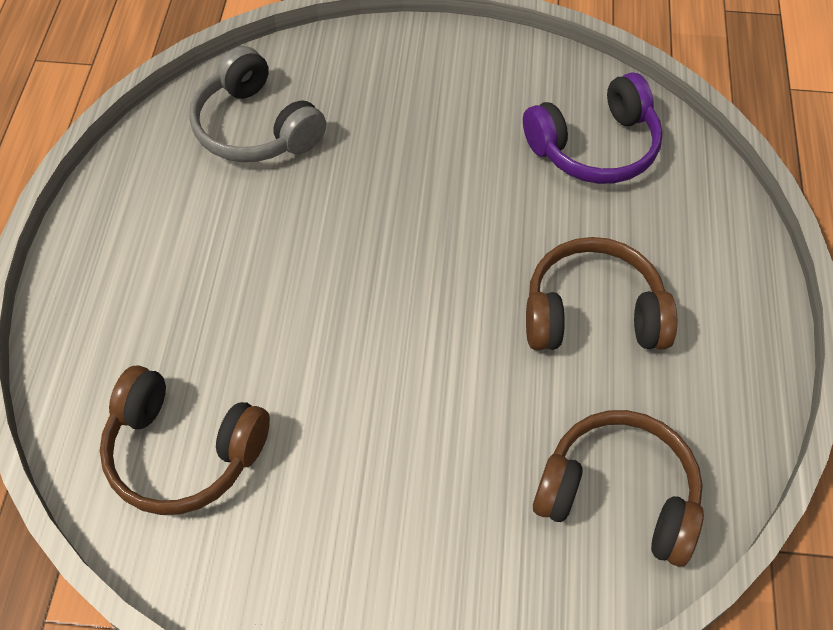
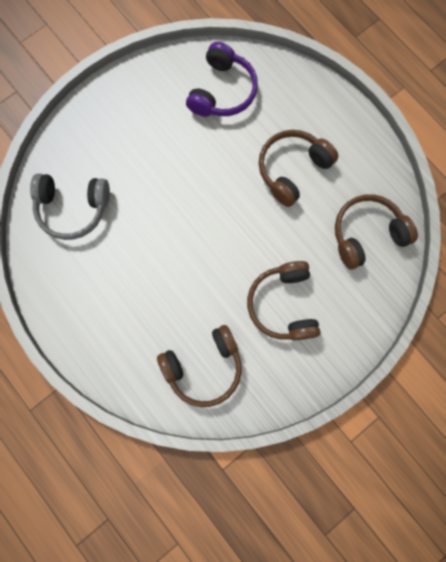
camera: 45 degrees left, 20 degrees up
(384, 475) = (283, 304): none -> brown headphones

